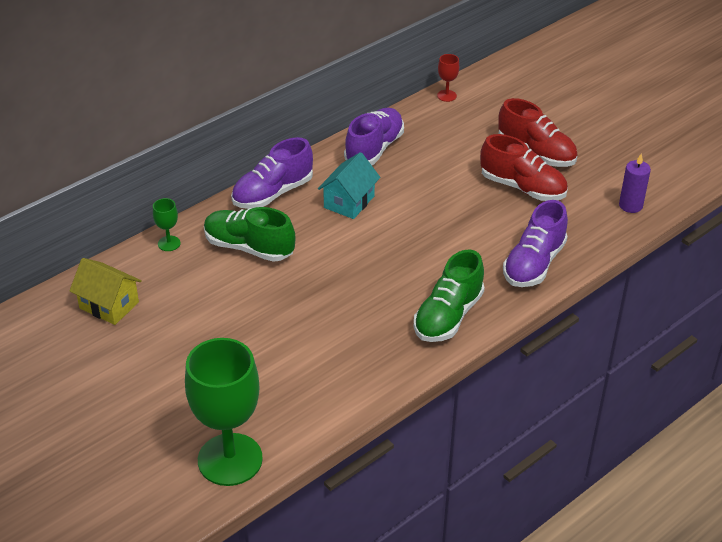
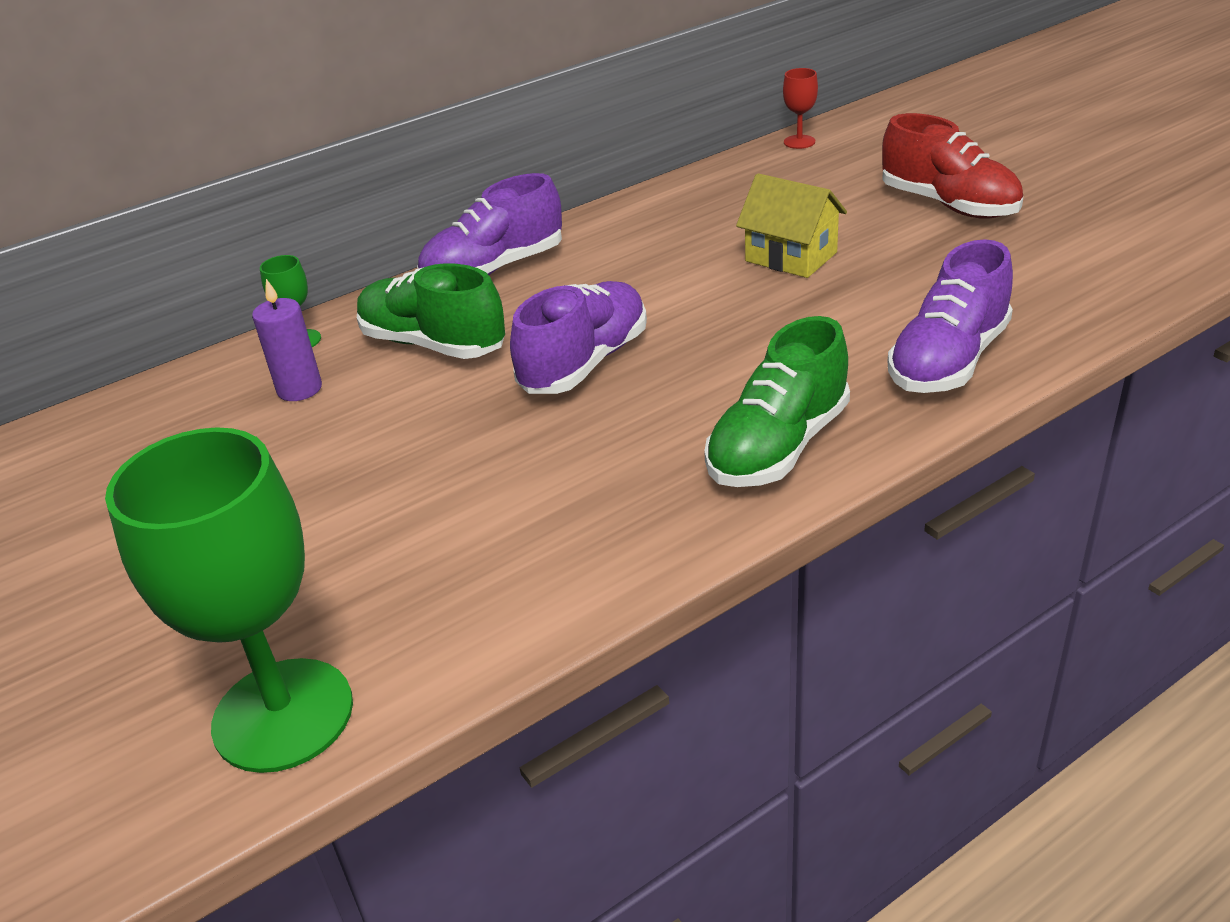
camera: 10 degrees right, 5 degrees down
(109, 305) = (164, 432): yellow house -> yellow house (791, 257)
(349, 202) = (619, 278): turquoise house -> none
(374, 149) = (673, 209): purple shoe -> purple shoe (584, 363)
(522, 188) = (925, 251): red shoe -> none
(630, 205) = (1128, 271): purple candle -> purple candle (299, 389)

